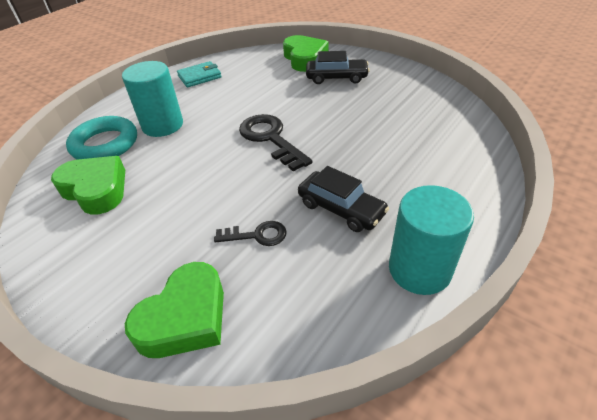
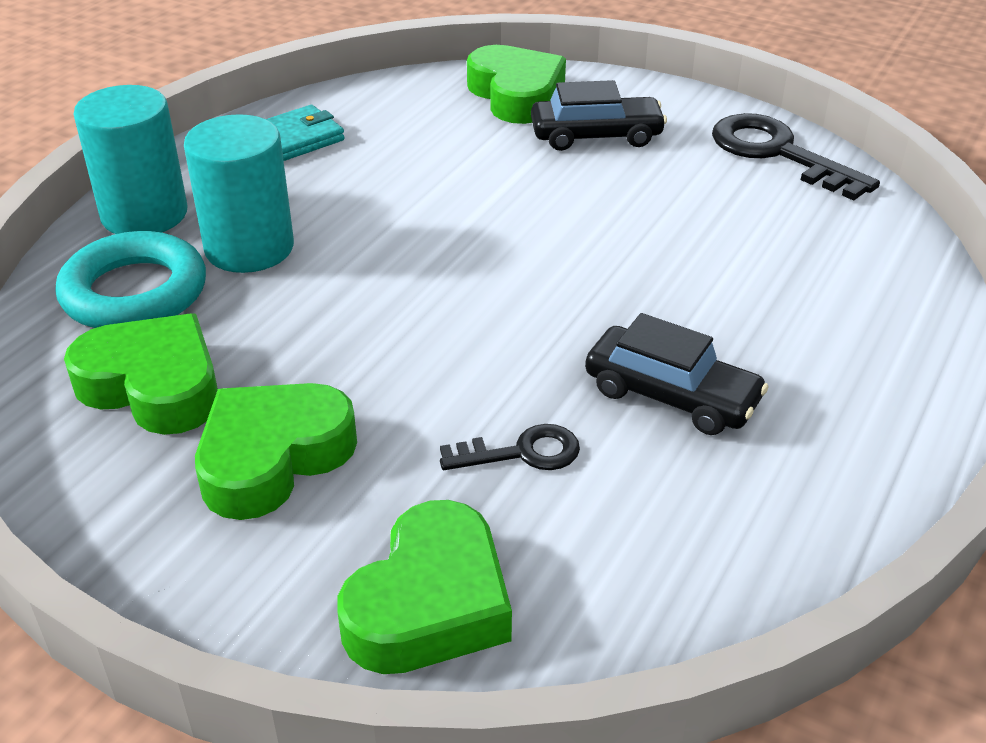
camera: 10 degrees left, 5 degrees down
(136, 230) = (273, 458): none -> green heart
(271, 139) = (493, 267): black key -> black key (778, 153)
(419, 269) = (840, 492): turquoise cylinder -> turquoise cylinder (144, 214)

